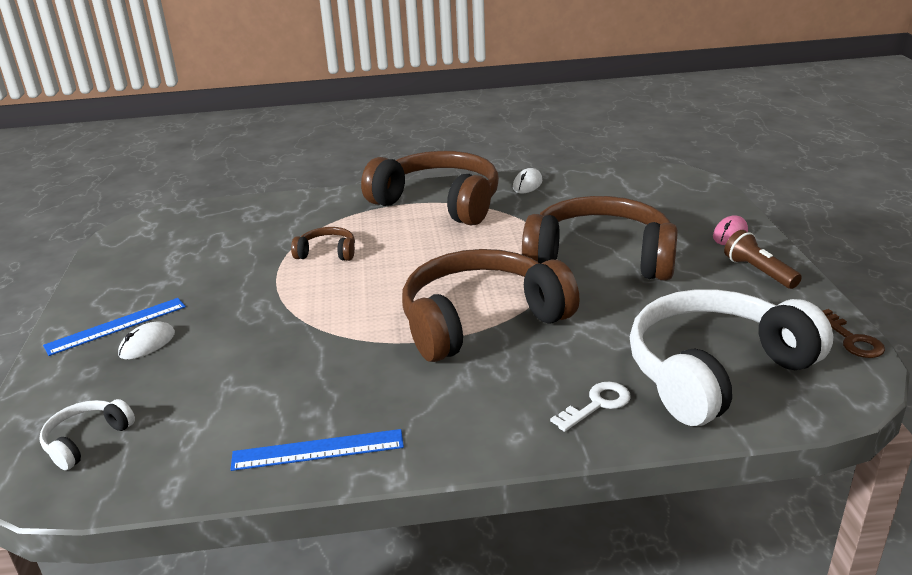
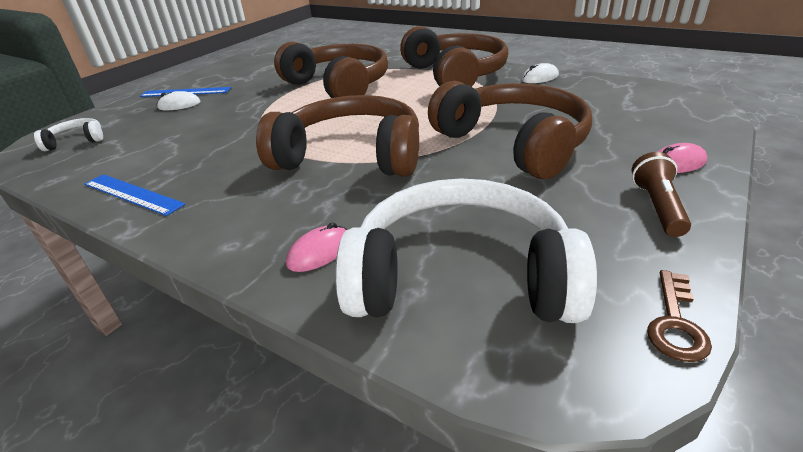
camera: 40 degrees right, 5 degrees up
(327, 252) = (339, 85): brown headphones -> brown headphones, size x2.31
(597, 404) = (319, 252): white key -> pink mouse

